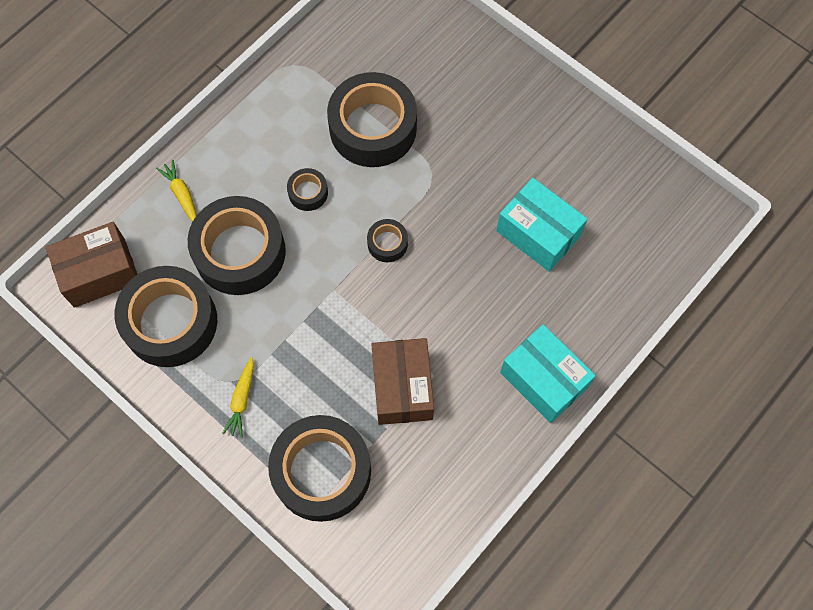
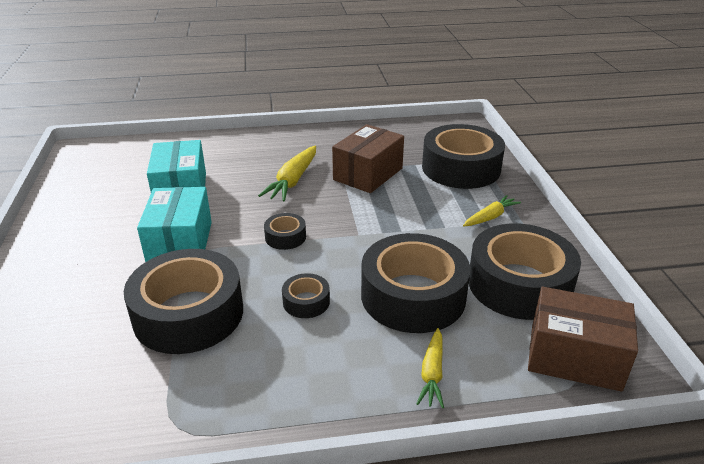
camera: 140 degrees left, 35 degrees down
(459, 321) = (293, 181): none -> yellow carrot
(543, 380) = (280, 141): turquoise box -> turquoise box (180, 243)

